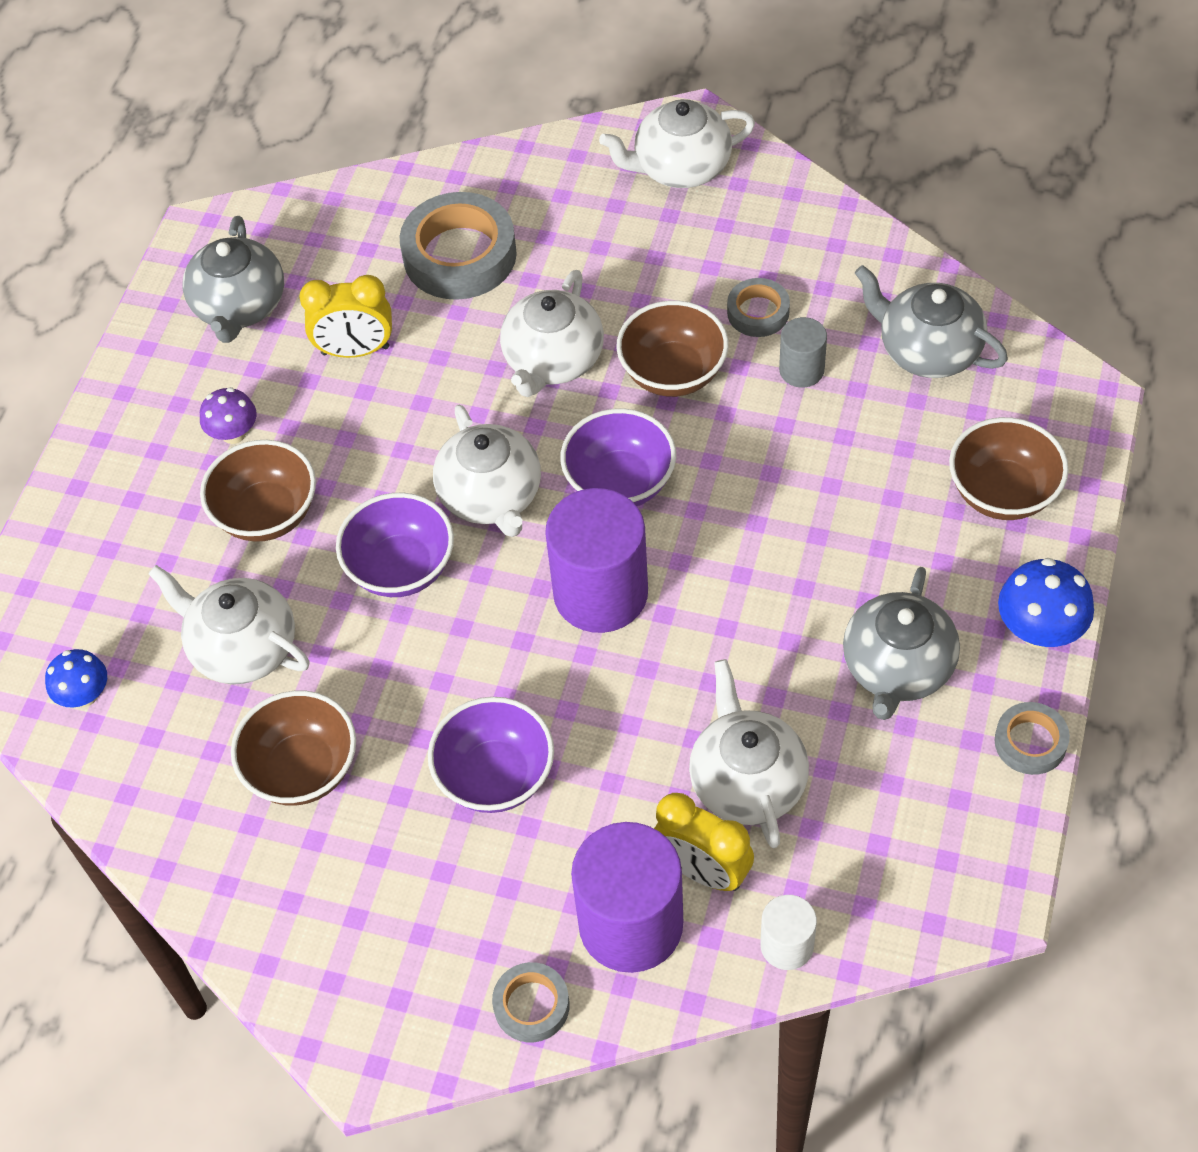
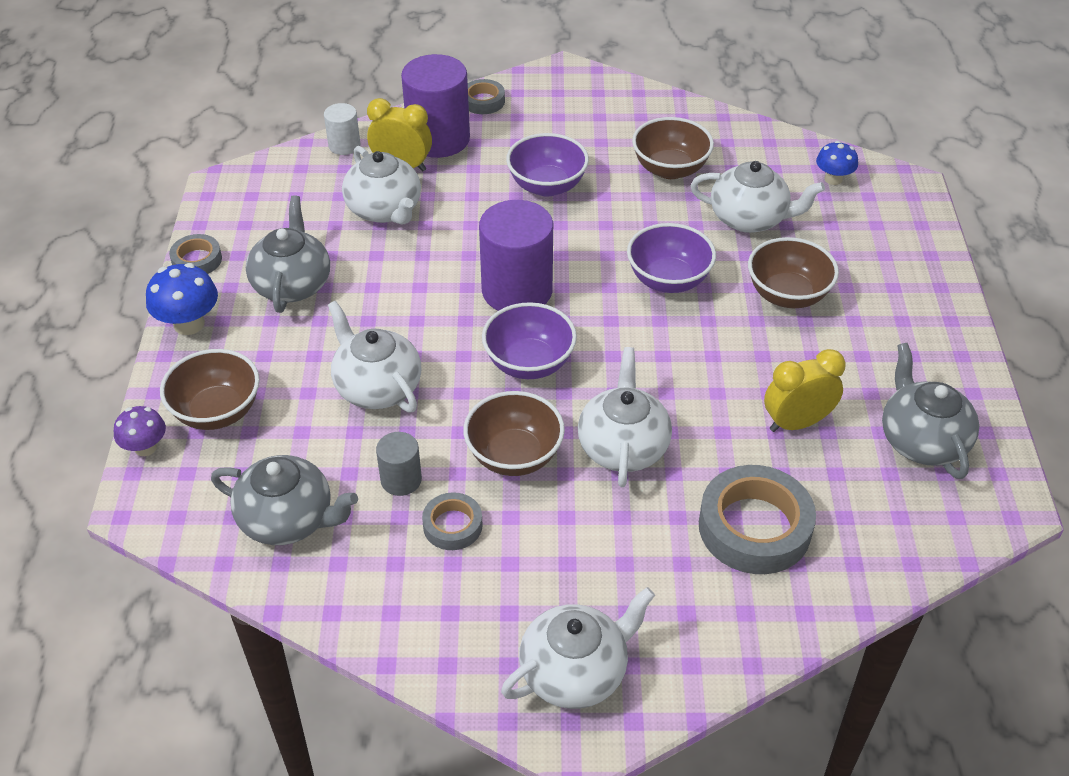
camera: 160 degrees right, 10 degrees down
(233, 433) = (851, 342): purple mushroom -> purple mushroom (145, 447)
(491, 496) = (625, 336): white teapot -> white teapot (377, 387)

